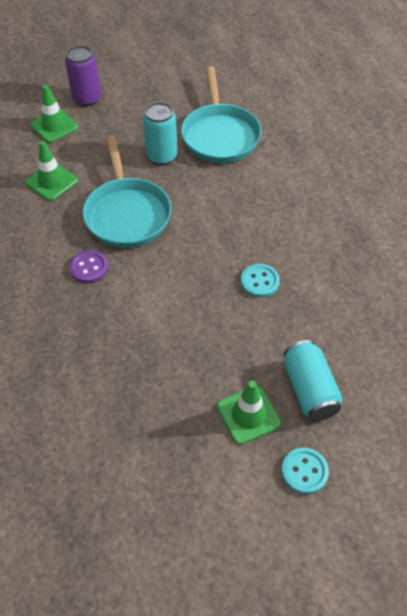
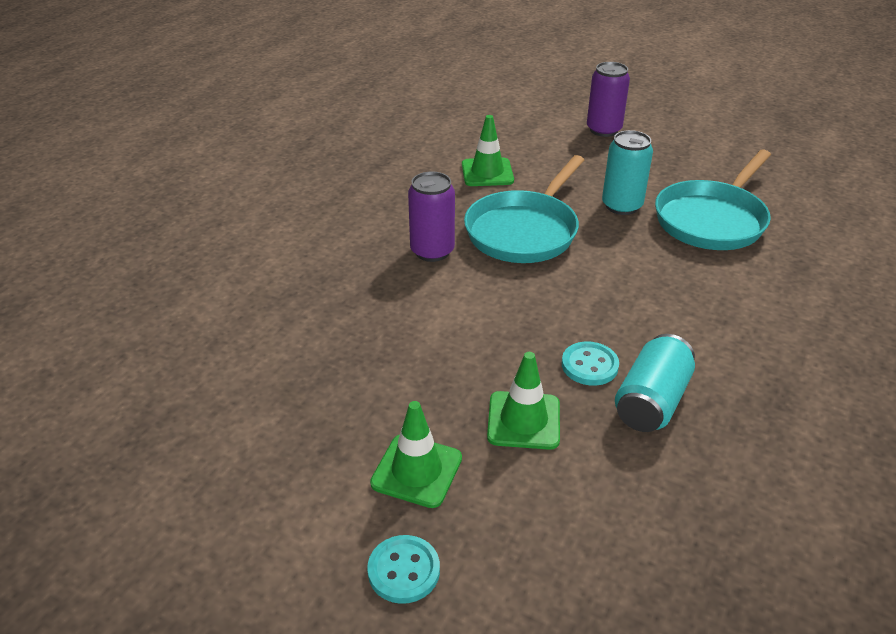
camera: 45 degrees right, 15 degrees down
(54, 126) = (545, 135): green traffic cone -> green traffic cone (523, 420)
(89, 268) = (432, 251): purple button -> purple can
(309, 389) = (514, 500): turquoise can -> turquoise can (651, 401)

